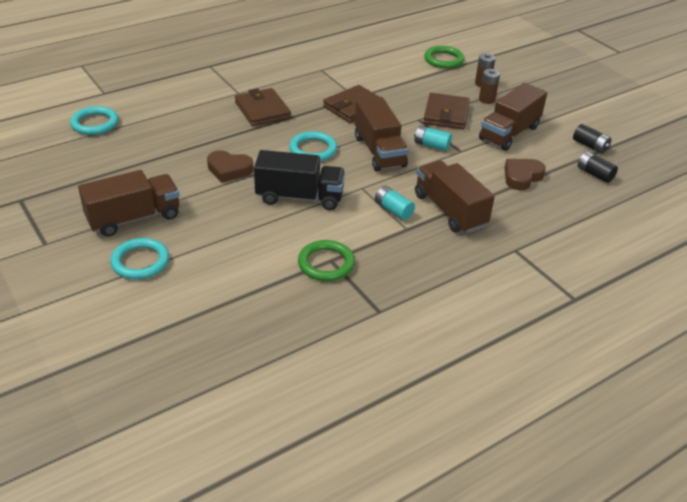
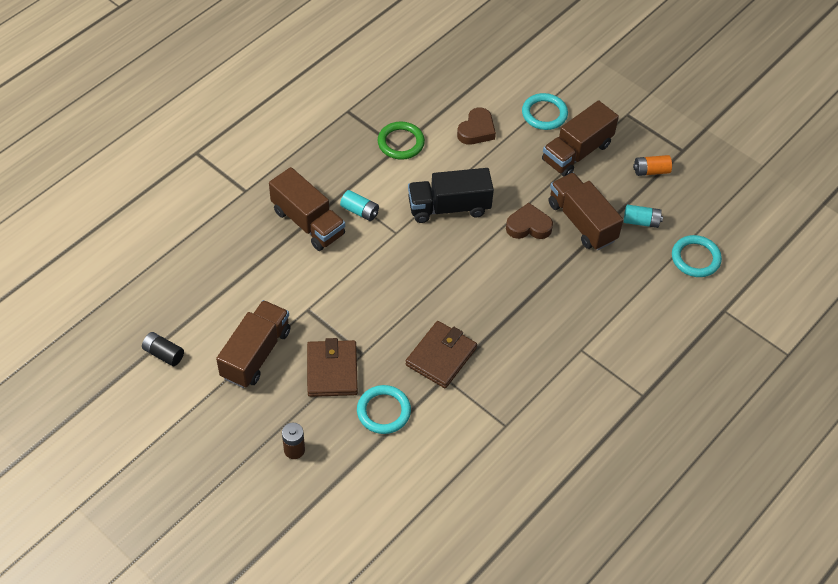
camera: 165 degrees right, 15 degrees up
(71, 189) = (651, 171): none -> orange battery
(262, 110) = (539, 324): brown wallet -> none
(313, 149) = (460, 274): turquoise ring -> turquoise ring (383, 411)
(379, 151) = (392, 287): brown truck -> brown truck (582, 222)
(431, 145) = (340, 311): turquoise battery -> turquoise battery (641, 221)
(443, 60) = (353, 496): green ring -> none
(486, 100) = (286, 414): brown battery -> none
(522, 177) = (240, 284): brown heart -> brown heart (476, 130)
(594, 174) = (163, 307): black battery -> none

